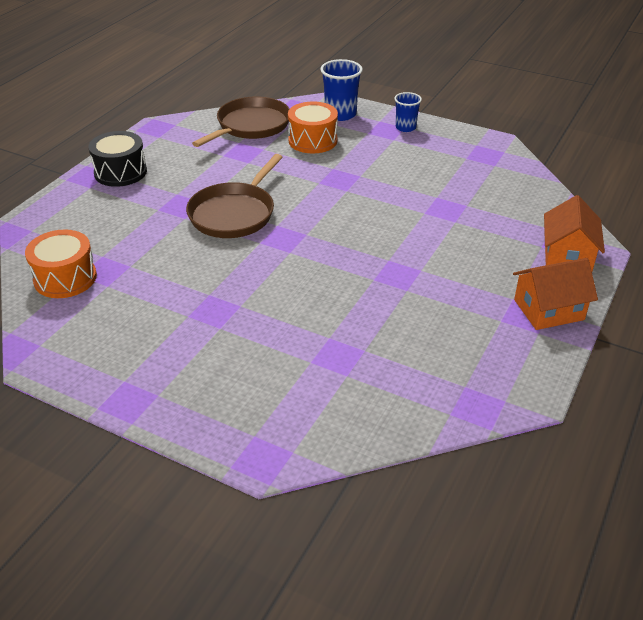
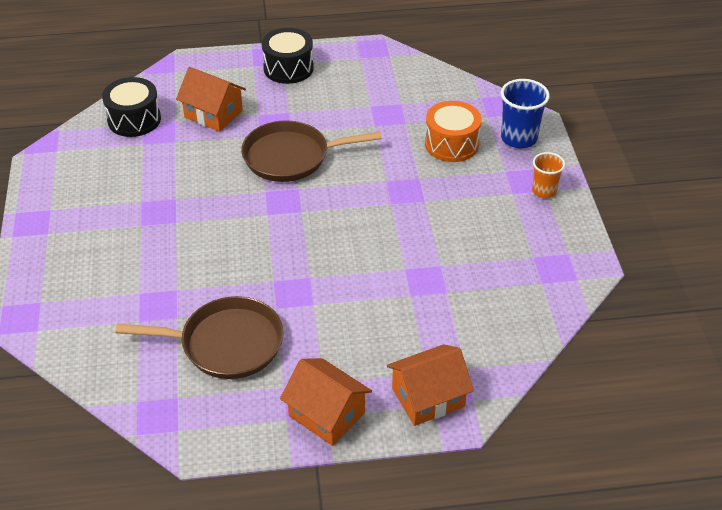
camera: 55 degrees right, 5 degrees up
(65, 278) = (134, 119): orange drum -> black drum
(123, 231) = (213, 114): none -> orange house
(251, 126) = (435, 96): brown pan -> brown pan (226, 344)
(405, 127) = (544, 191): blue cup -> orange cup

